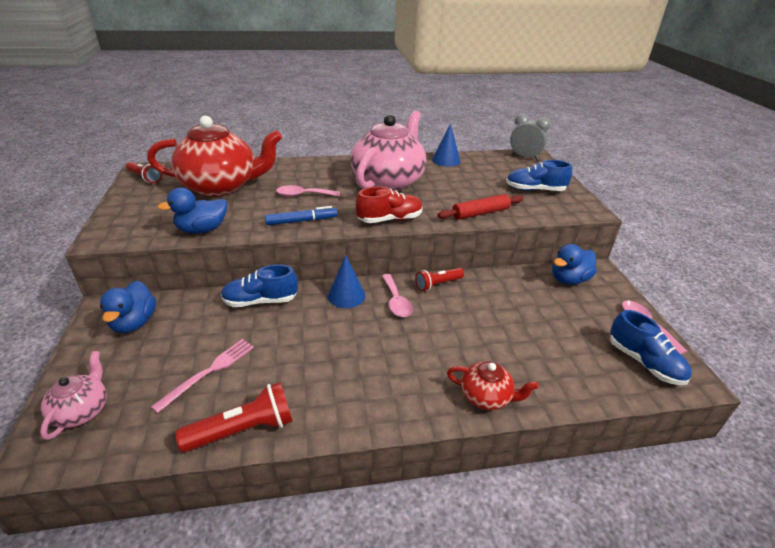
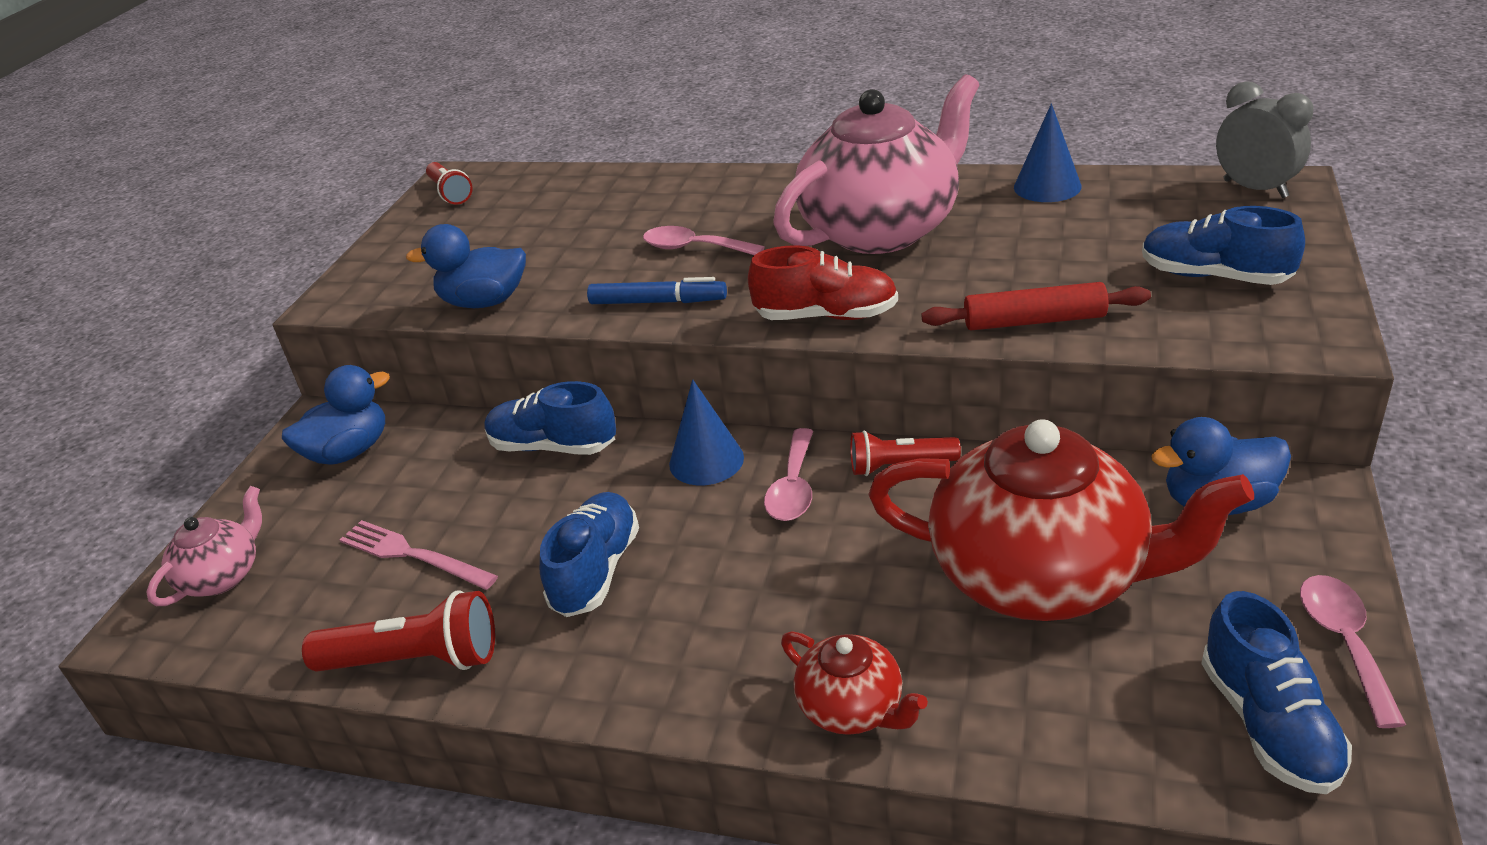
camera: 30 degrees right, 0 degrees up
(134, 323) = (349, 452): blue duck -> blue duck turned 150 degrees counterclockwise
(209, 372) = (413, 555): pink fork -> pink fork turned 120 degrees counterclockwise
(221, 186) = (562, 218): red teapot -> red teapot (1042, 576)
(321, 359) = (596, 571): none -> blue shoe

